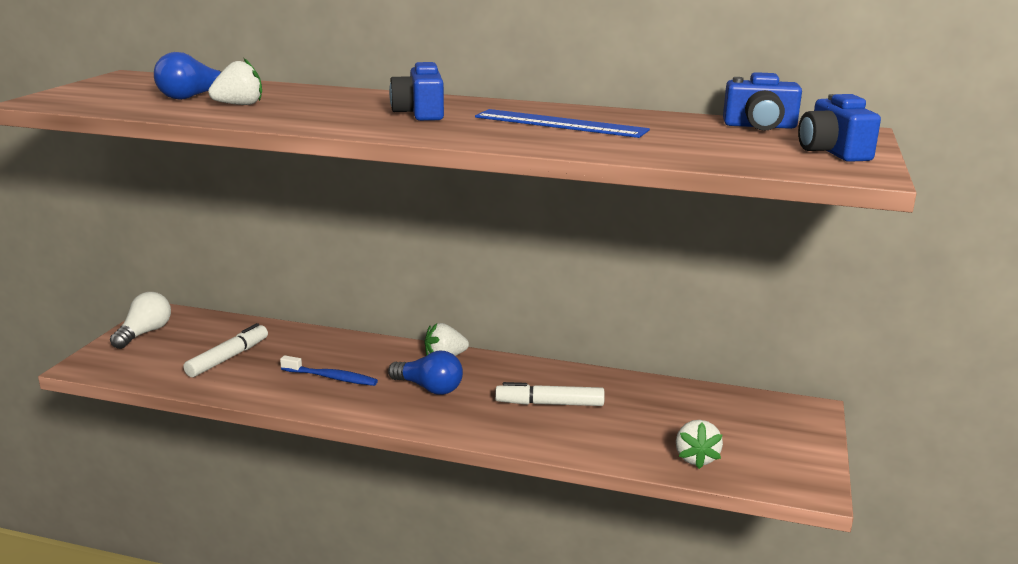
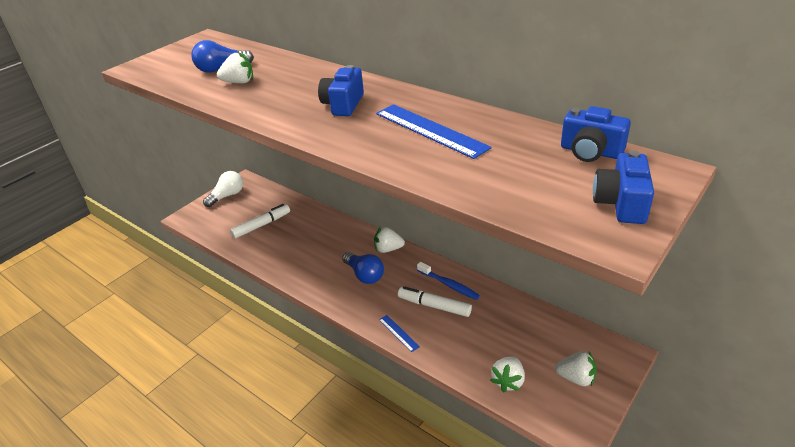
camera: 25 degrees right, 15 degrees up
(331, 378) = (311, 253): blue toothbrush -> blue toothbrush (449, 285)
(520, 438) = (398, 333): none -> blue ruler
(772, 440) = (576, 378): none -> white strawberry

